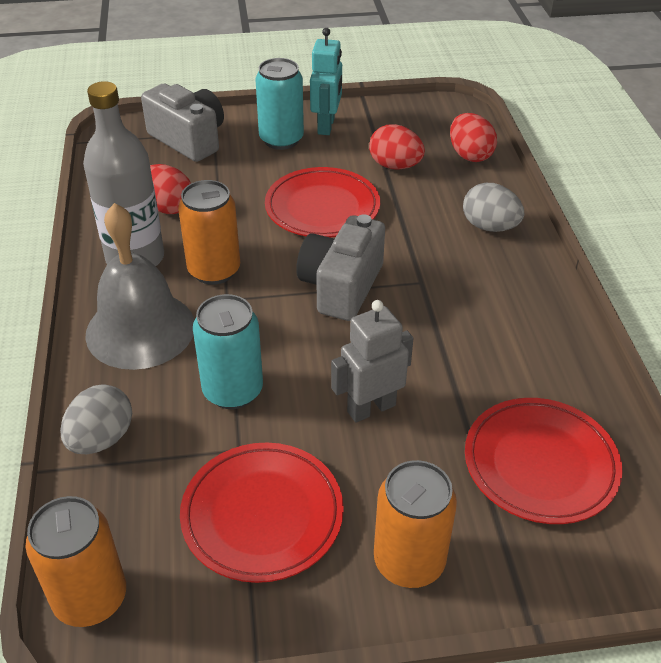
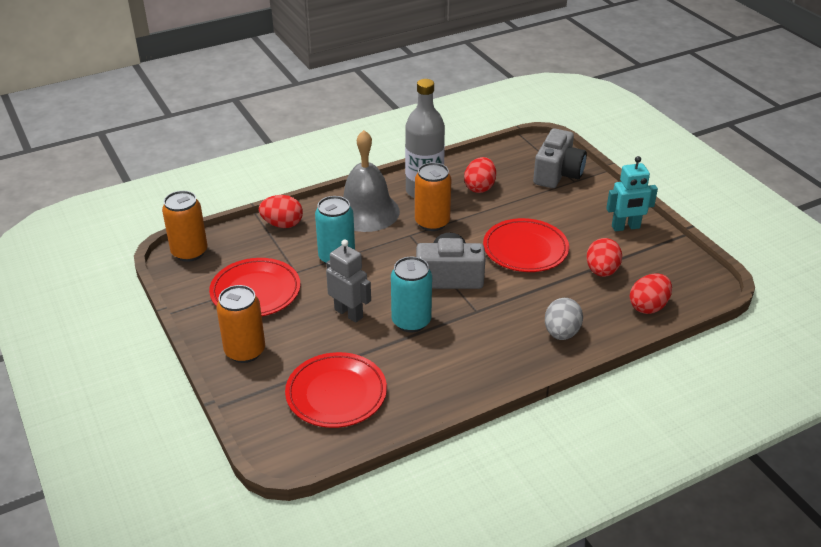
camera: 70 degrees right, 5 degrees down
(101, 439) = (282, 224): grey egg -> red egg
(281, 139) = (590, 211): turquoise can -> turquoise can (411, 321)

